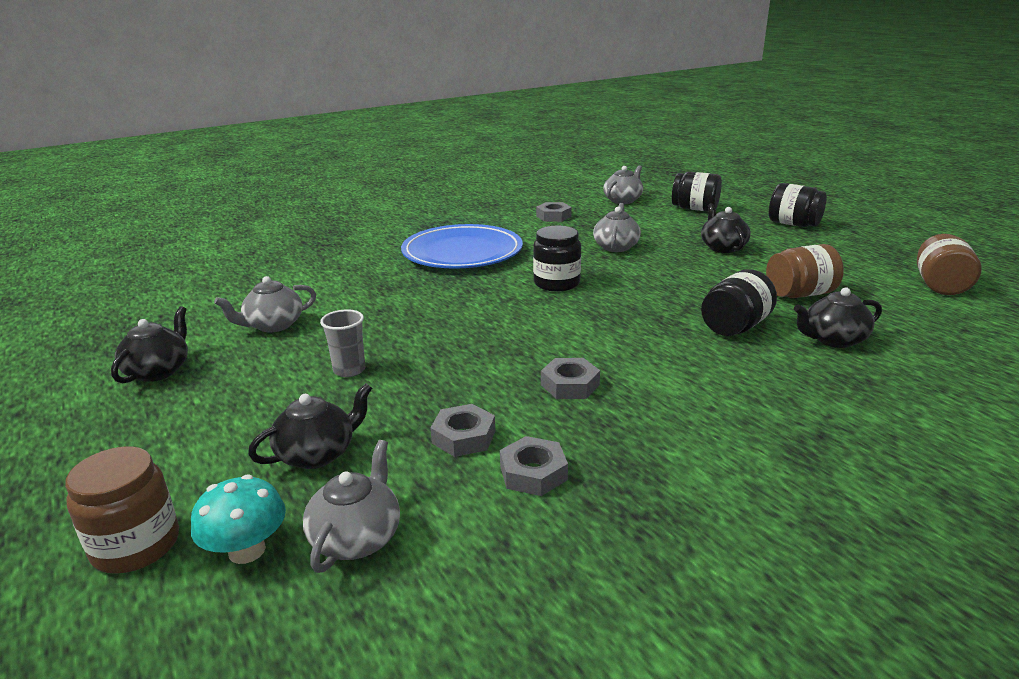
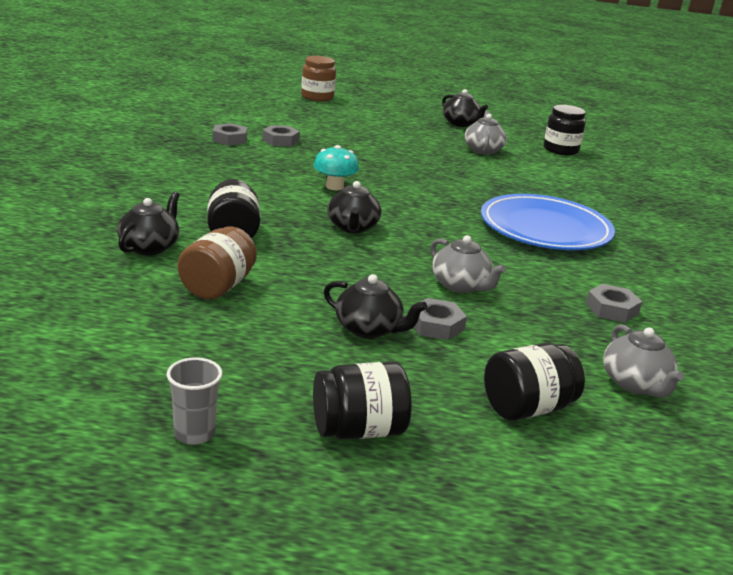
camera: 125 degrees right, 0 degrees up
(247, 550) = (283, 104): turquoise mushroom -> turquoise mushroom (334, 186)
(317, 454) = (322, 123): black teapot -> black teapot (352, 227)
(349, 370) = (390, 145): grey cup -> grey cup (194, 433)
(357, 538) = (257, 113): grey teapot -> none
(556, 283) = (416, 226): black jar -> black jar (560, 150)
(570, 385) = (275, 170): grey nut -> grey nut (436, 325)
(940, 285) = (81, 358): brown jar -> none

